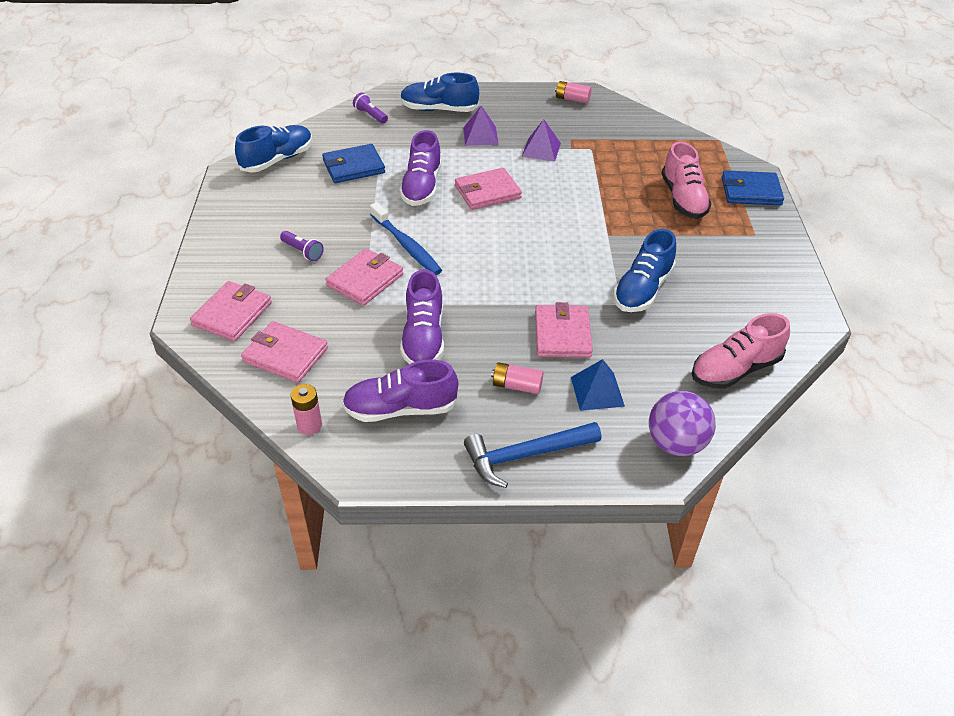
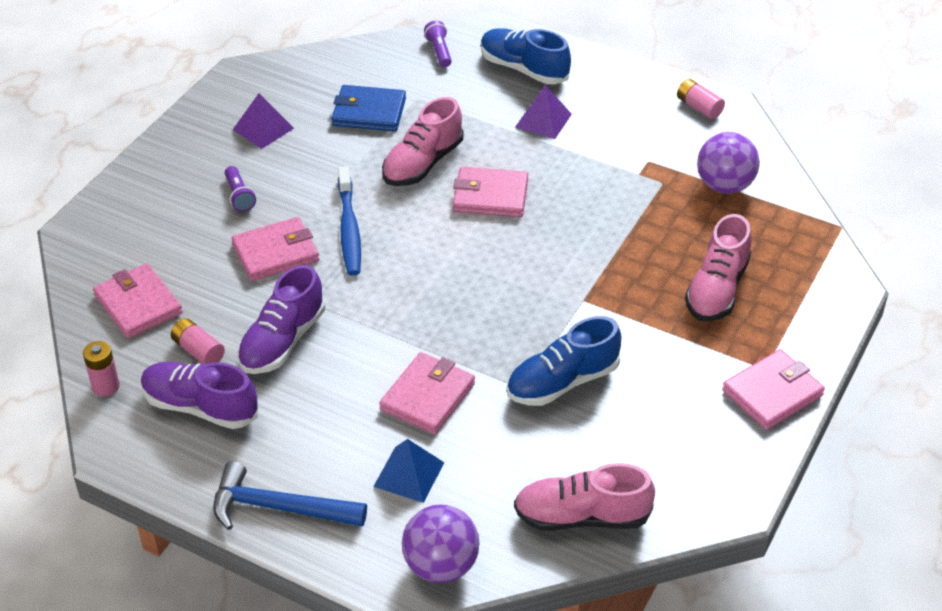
camera: 30 degrees right, 0 degrees up
(232, 314) = (122, 240): pink wallet -> pink wallet (772, 393)
(277, 160) = (295, 76): blue shoe -> none
(422, 187) = (422, 163): purple shoe -> pink shoe
(517, 386) = (332, 432): pink battery -> pink battery (198, 351)
(541, 149) = (600, 163): purple pyramid -> purple pyramid (263, 129)
(630, 138) = (724, 186): none -> purple ball
(751, 191) = (814, 311): blue wallet -> none

